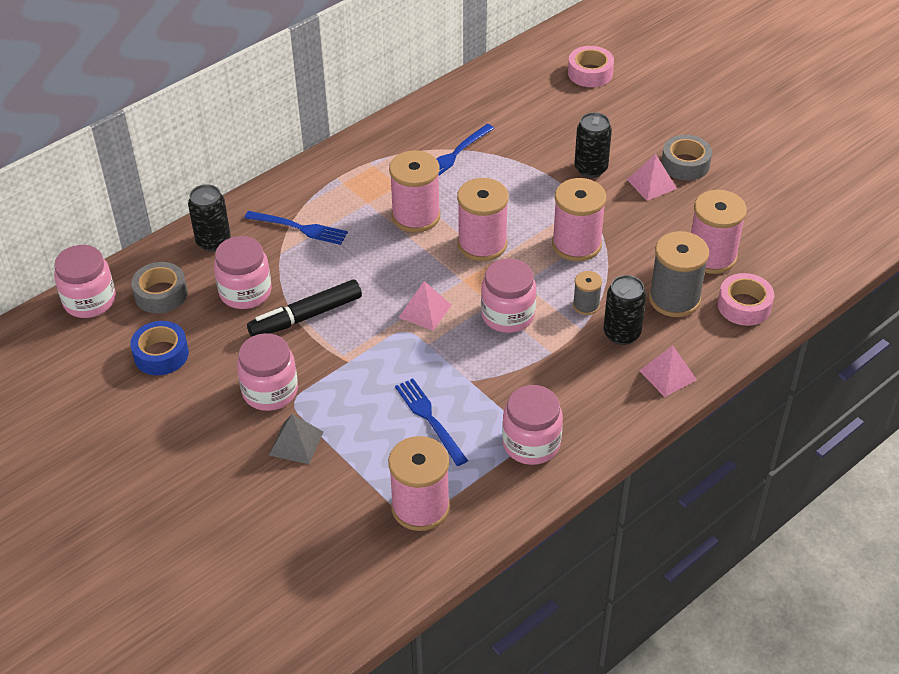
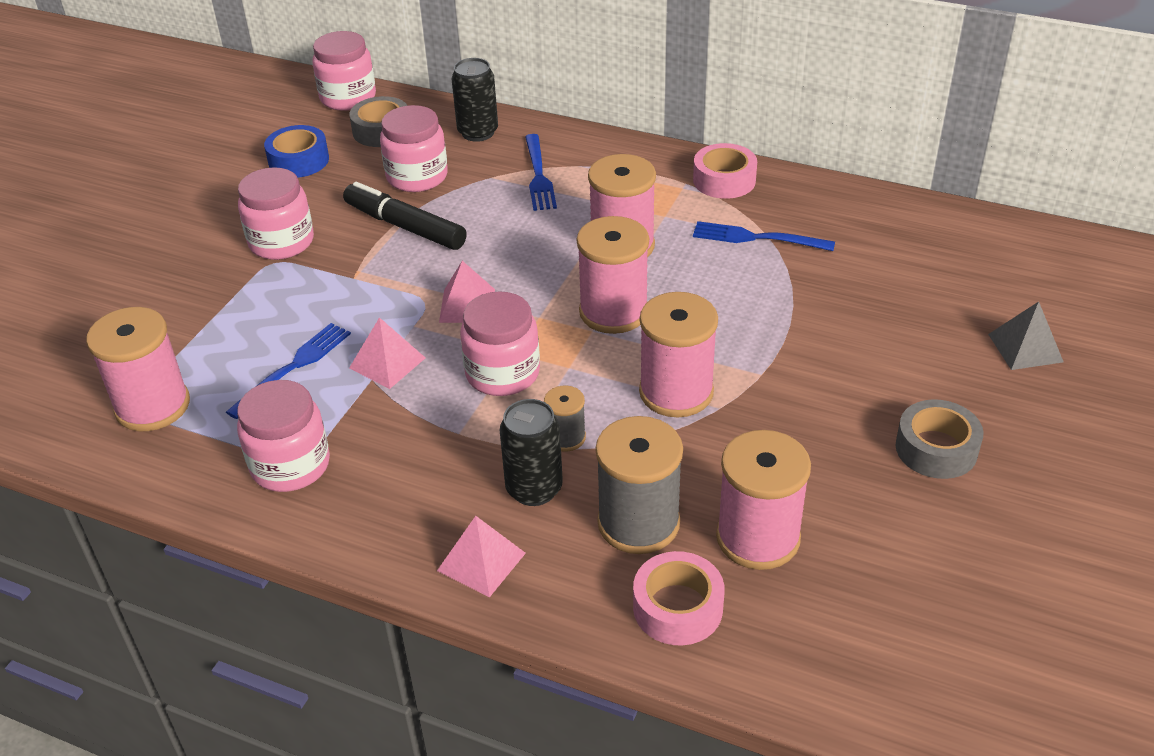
camera: 65 degrees right, 5 degrees down
(296, 443) = (214, 285): grey pyramid -> grey pyramid (1025, 348)
(590, 73) = (1035, 296): pink tape -> pink tape (724, 180)
(590, 169) = (837, 358): black can -> none
(651, 184) = (860, 426): pink pyramid -> pink pyramid (387, 363)

